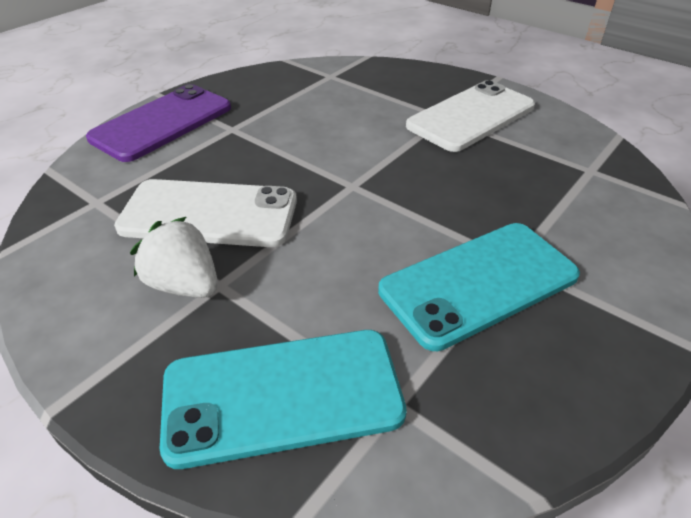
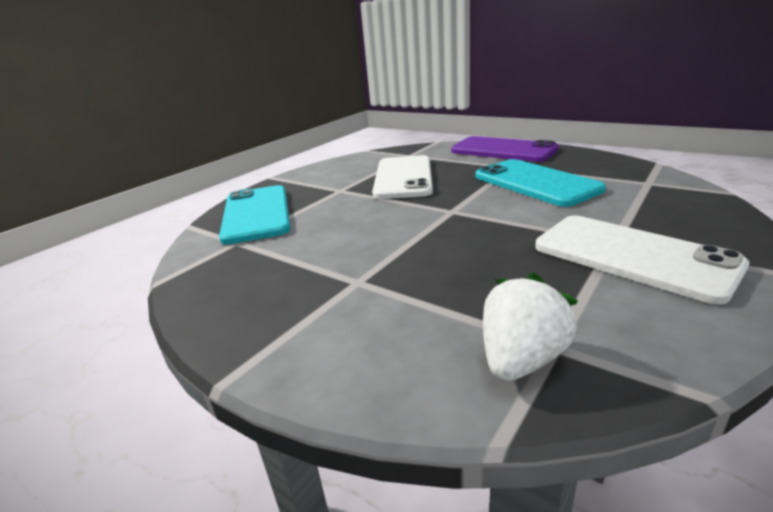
camera: 90 degrees right, 15 degrees down
(184, 285) = (340, 183): white strawberry -> white strawberry (521, 359)
(479, 283) = (331, 264): turquoise phone -> turquoise phone (535, 183)

